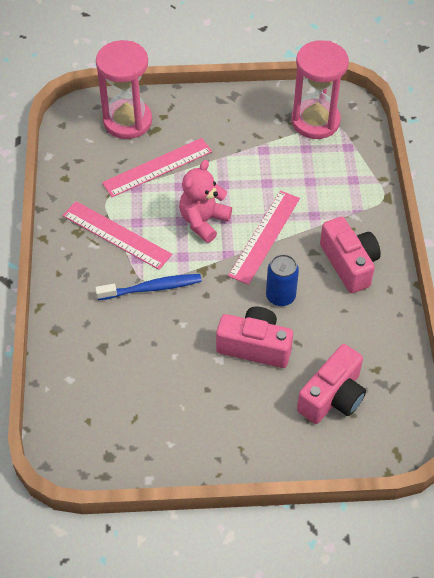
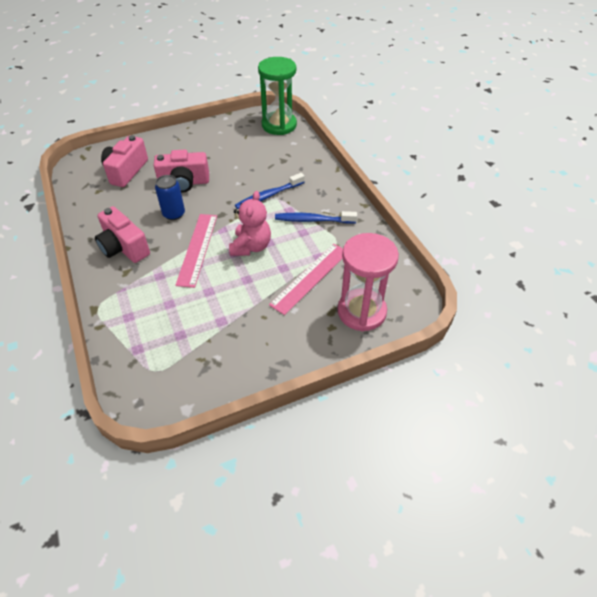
camera: 160 degrees right, 5 degrees down
(71, 428) = (279, 125): none -> green hourglass
(116, 235) = (313, 220): pink ruler -> blue toothbrush
(315, 121) = (176, 368): pink hourglass -> none

